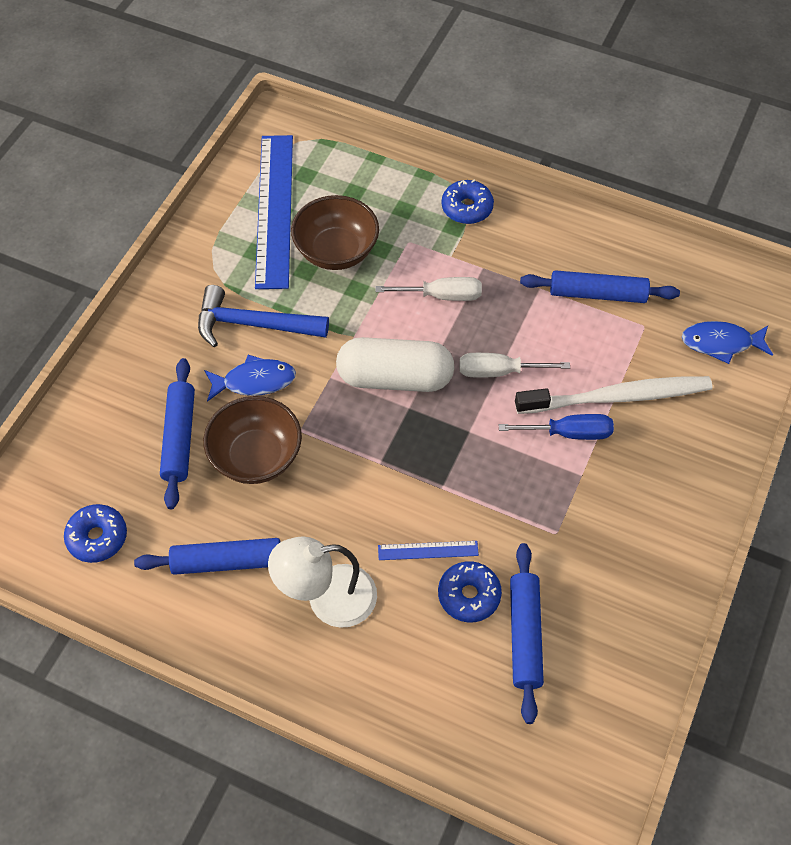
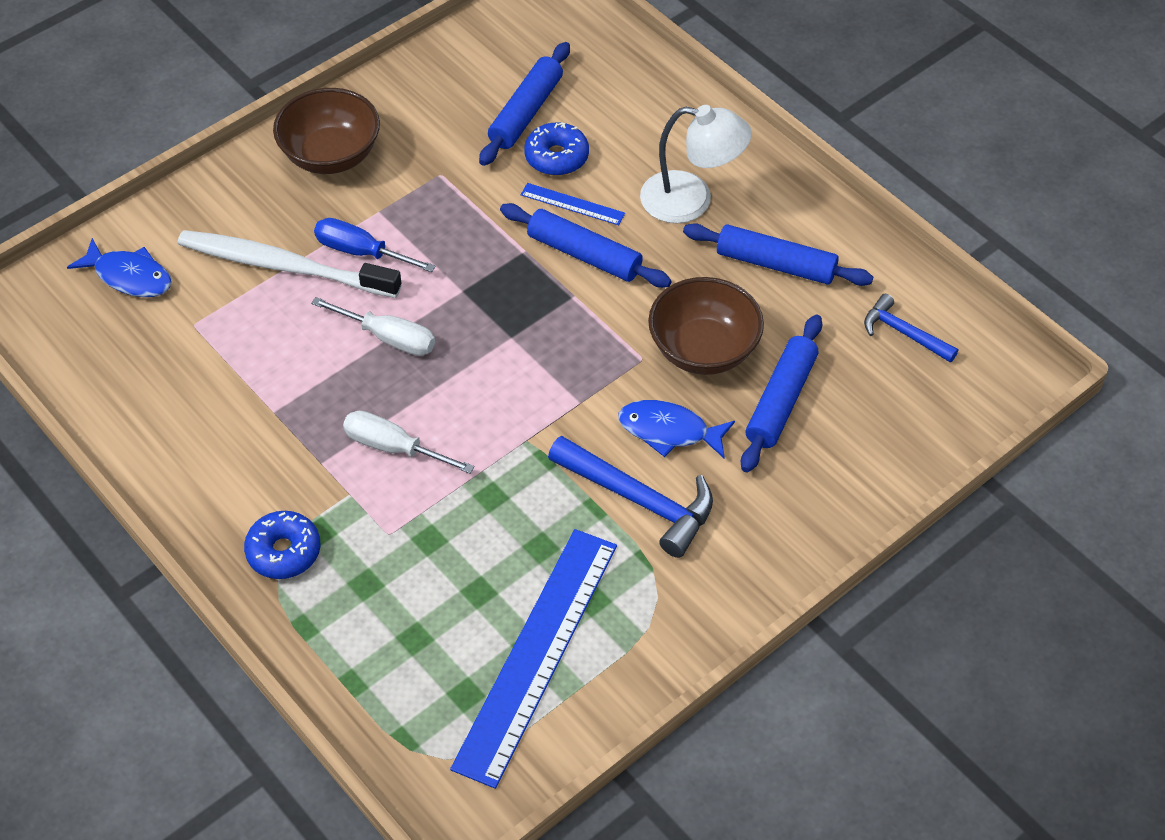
camera: 155 degrees left, 5 degrees down
(97, 537) = (903, 333): blue donut -> blue hammer
(336, 251) = (487, 557): brown bowl -> brown bowl (331, 155)
(395, 378) = (507, 374): white capsule -> none
(597, 294) = (214, 379): blue rolling pin -> blue rolling pin (584, 254)

